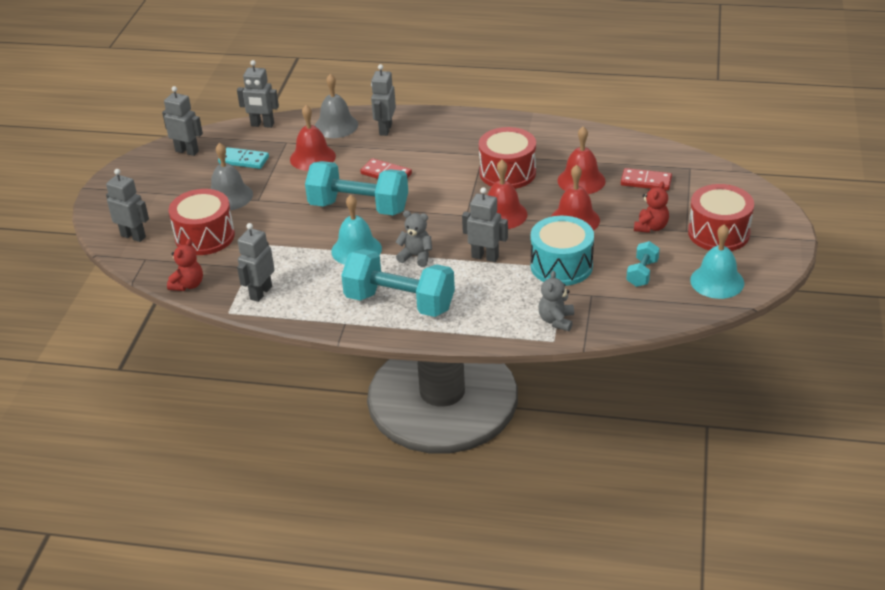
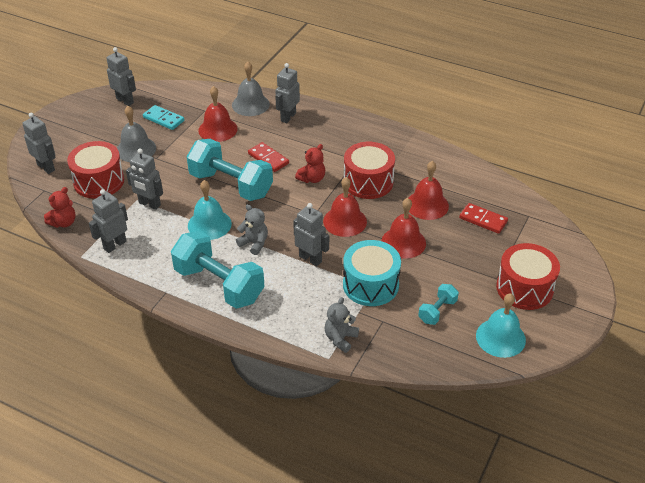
camera: 15 degrees right, 5 degrees up
(262, 125) = (194, 90): grey robot -> grey robot (149, 204)
(651, 227) = (466, 266): red teddy bear -> red teddy bear (312, 178)

